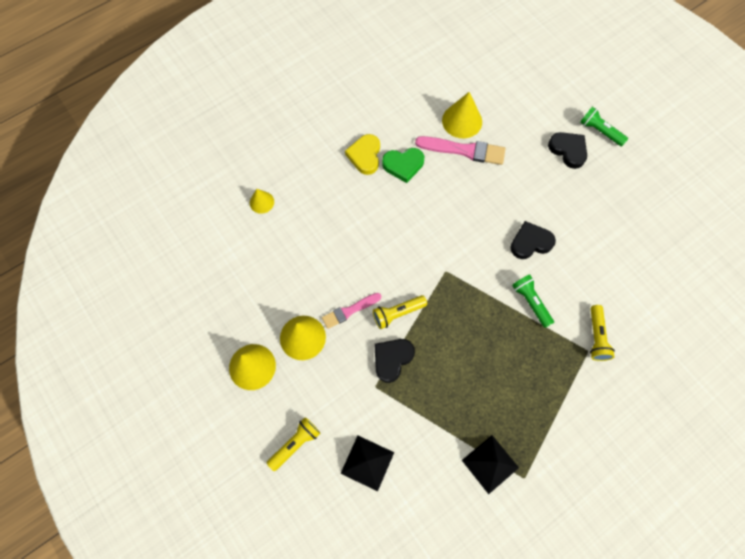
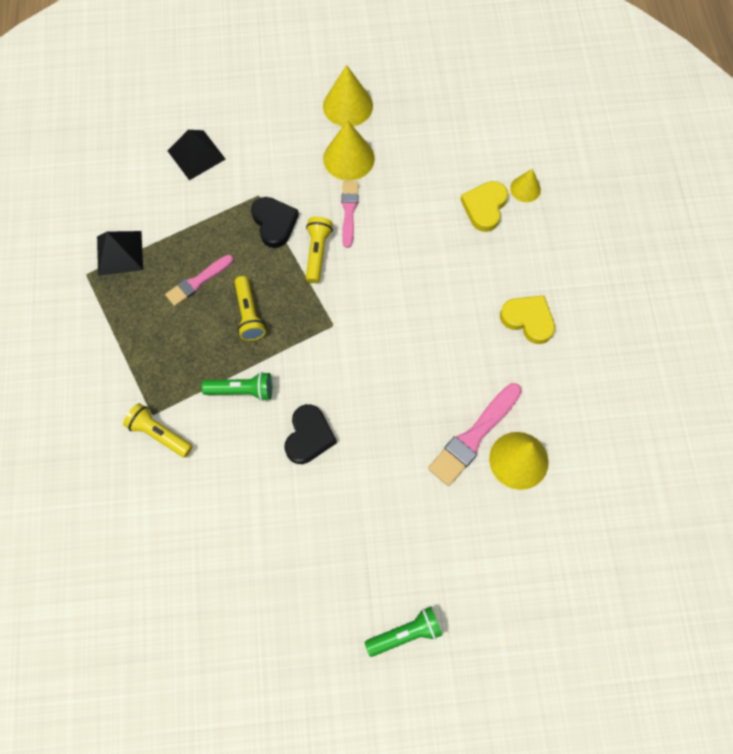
camera: 120 degrees right, 0 degrees up
(292, 221) = (484, 207): none -> yellow heart
(295, 444) = (253, 108): yellow flashlight -> yellow flashlight (249, 314)
(403, 165) = (492, 354): green heart -> none
(474, 385) = (198, 281): none -> pink brush
(568, 150) = (401, 568): black heart -> none

